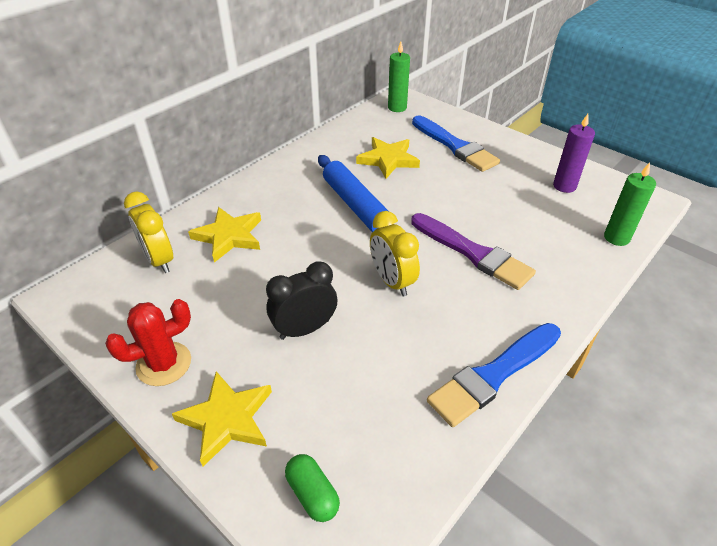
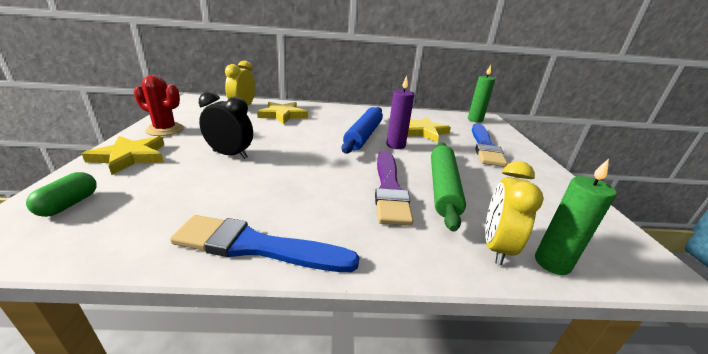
camera: 45 degrees right, 15 degrees down
(392, 281) = (311, 167): yellow clock -> yellow clock (496, 247)
(498, 222) = (443, 188): none -> green rolling pin
(564, 186) = (550, 205): purple candle -> purple candle (395, 145)

